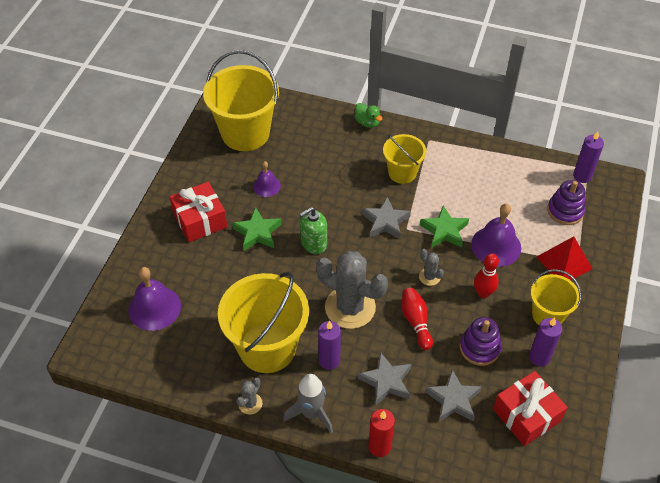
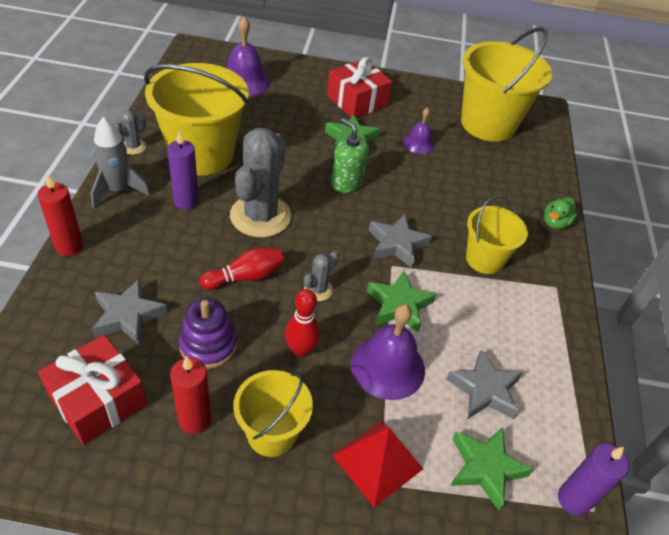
camera: 75 degrees right, 5 degrees down
(250, 403) = (133, 147): grey cactus -> grey cactus turned 75 degrees counterclockwise
(386, 381) = (157, 250): grey star -> grey star (484, 390)
(539, 357) = (194, 419): purple candle -> red candle
(565, 211) = (485, 468): purple stacking toy -> green star

